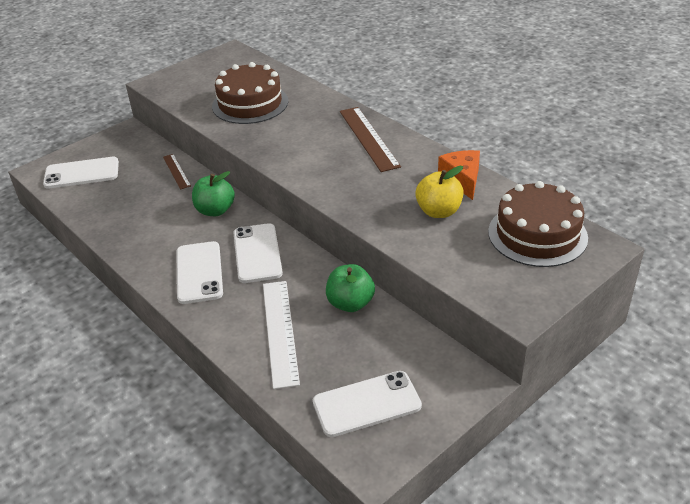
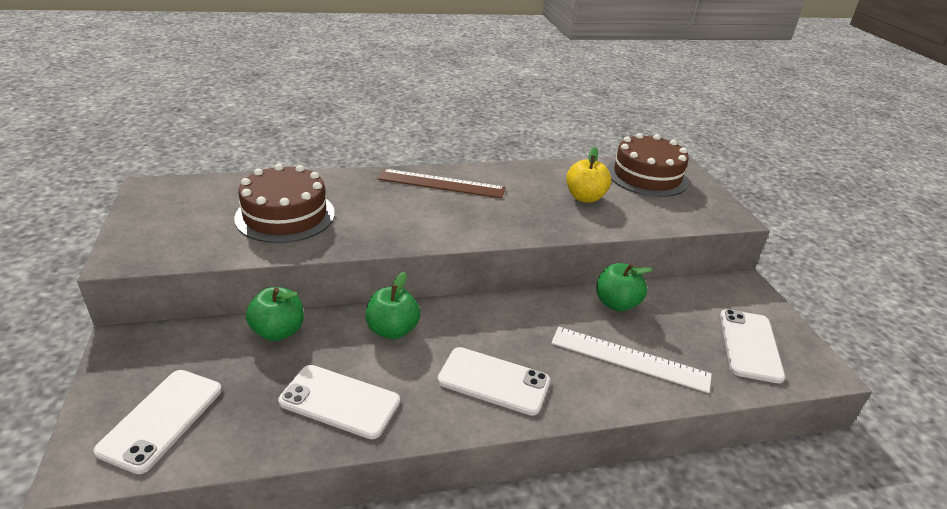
camera: 65 degrees left, 5 degrees down
(176, 171) = (278, 331): brown ruler -> green apple
(257, 253) = (497, 329): white phone -> white phone (339, 401)
(462, 179) = (551, 173): orange cheese -> none

